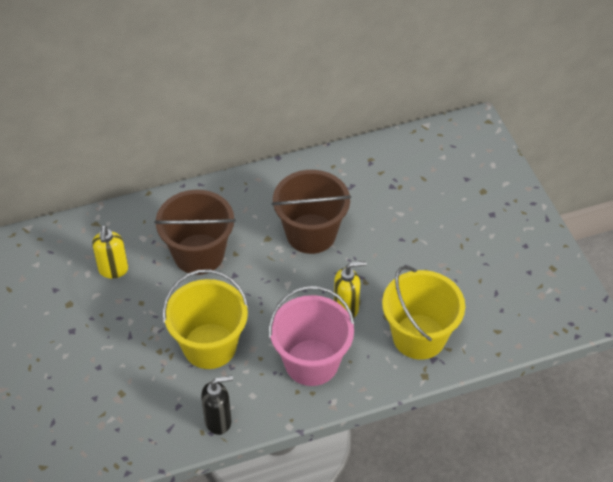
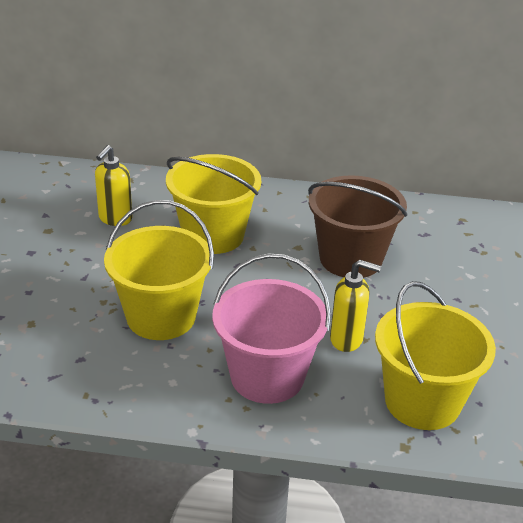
camera: 25 degrees right, 15 degrees down
(199, 254) = (213, 235): brown bucket -> yellow bucket
(218, 421) = (113, 391): black soap dispenser -> none

